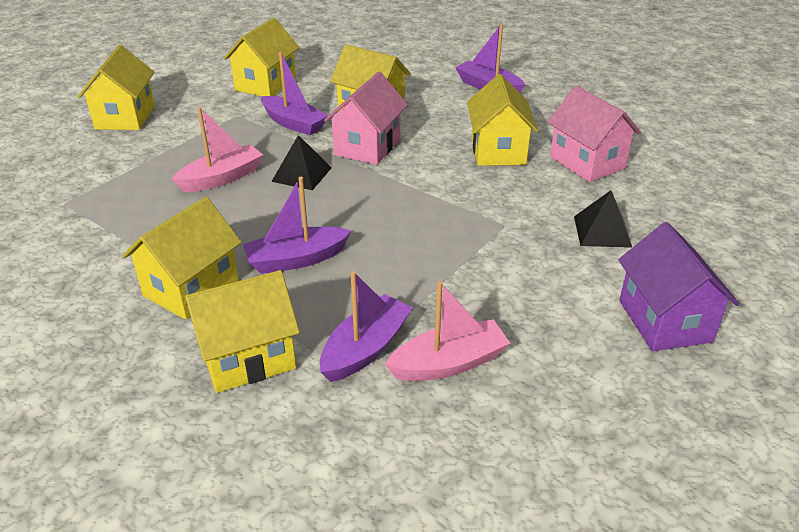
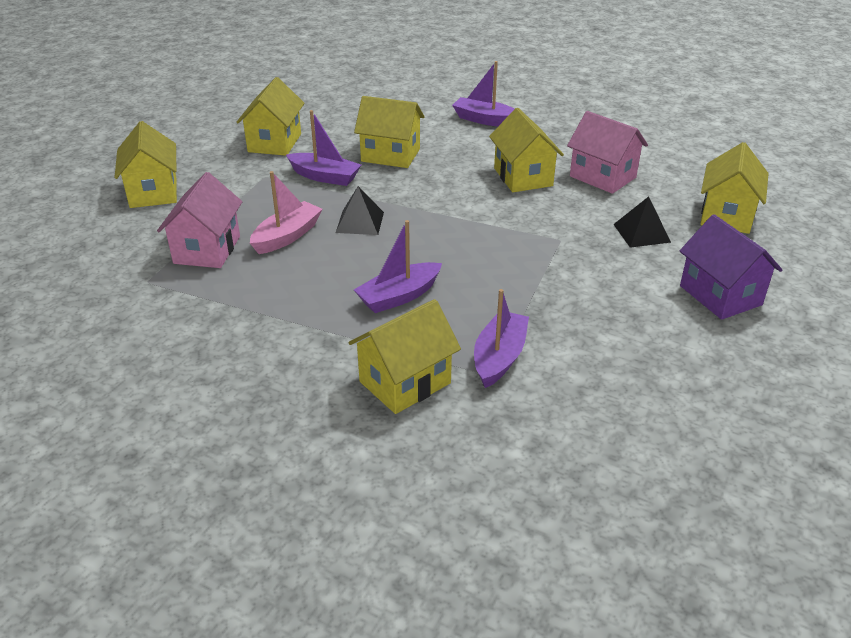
camera: 15 degrees left, 0 degrees up
(191, 288) = (320, 335): yellow house -> yellow house (726, 215)
(367, 147) = (406, 189): pink house -> pink house (207, 250)
(449, 363) = (572, 356): pink boat -> none

